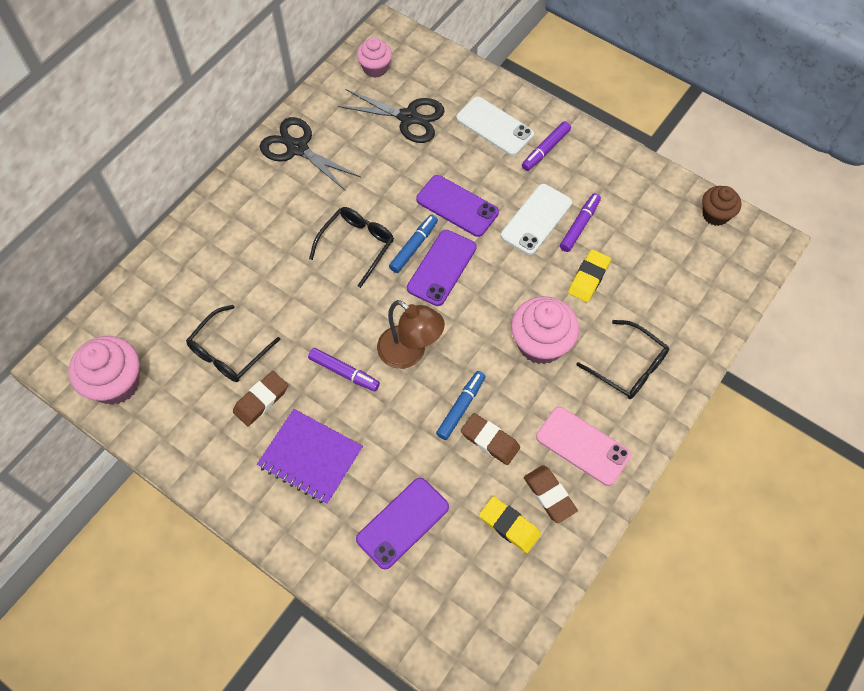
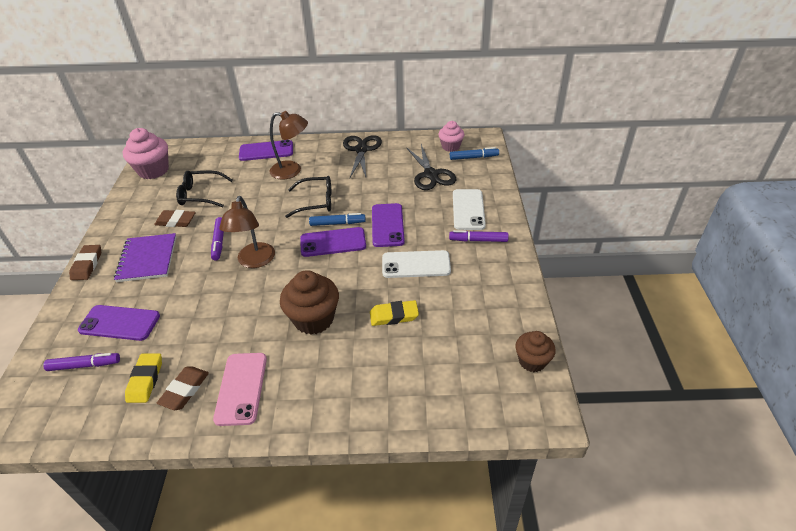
camera: 55 degrees right, 20 degrees down
(200, 241) = (266, 151): none -> purple phone
(272, 236) = (292, 171): none -> brown lamp
(461, 407) = (229, 305): blue marker -> blue marker (473, 157)
(490, 440) = (212, 333): brown eraser -> brown eraser (87, 265)
(540, 344) = (314, 319): pink cupcake -> brown cupcake
(579, 225) = (434, 288): purple marker -> purple marker (84, 365)
(628, 366) = (334, 379): black glasses -> none

